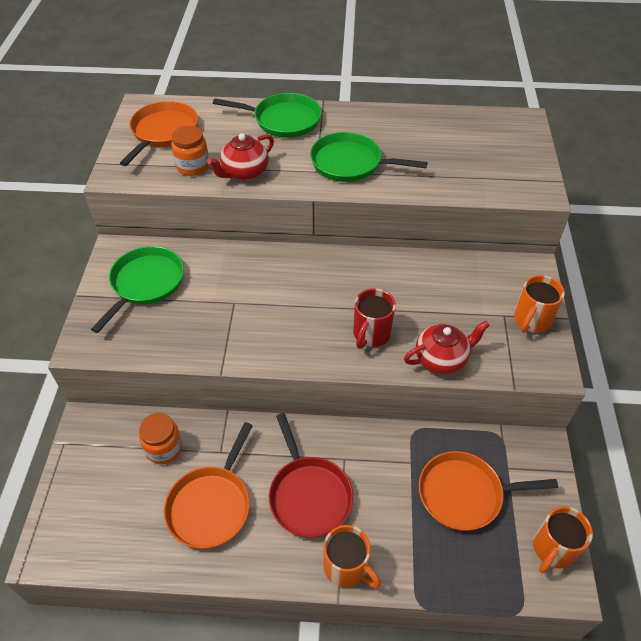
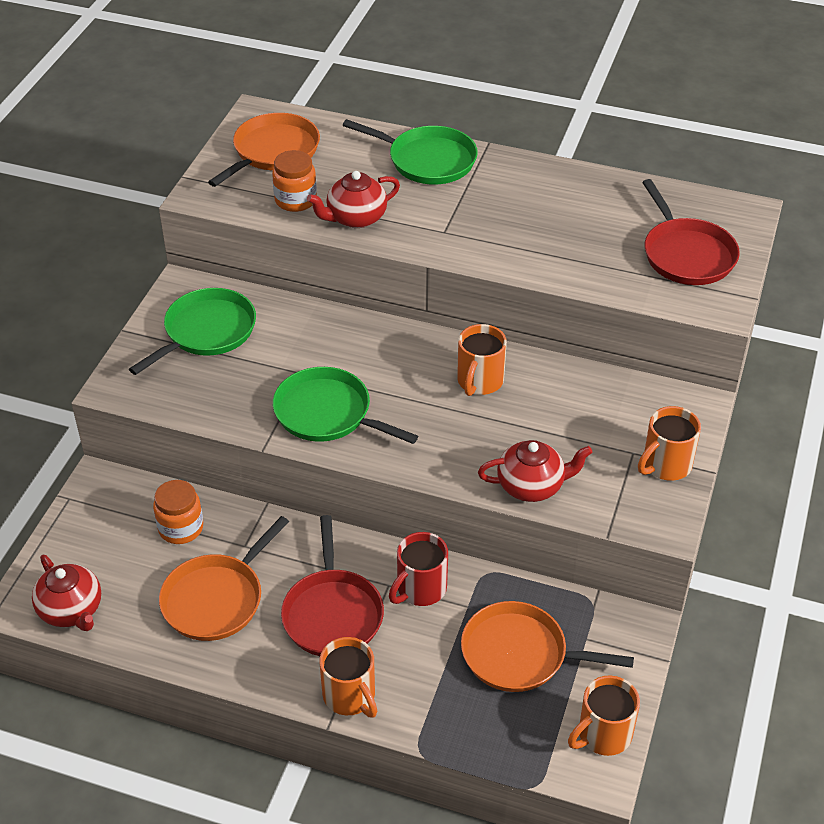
camera: 15 degrees right, 5 degrees down
(90, 547) = (71, 610): none -> red teapot
(350, 163) = (490, 229): green pan -> green pan (327, 413)
(370, 282) = (479, 381): none -> orange mug
(371, 334) = (457, 441): red mug -> red mug (420, 589)
(499, 158) = (686, 255): none -> red pan

